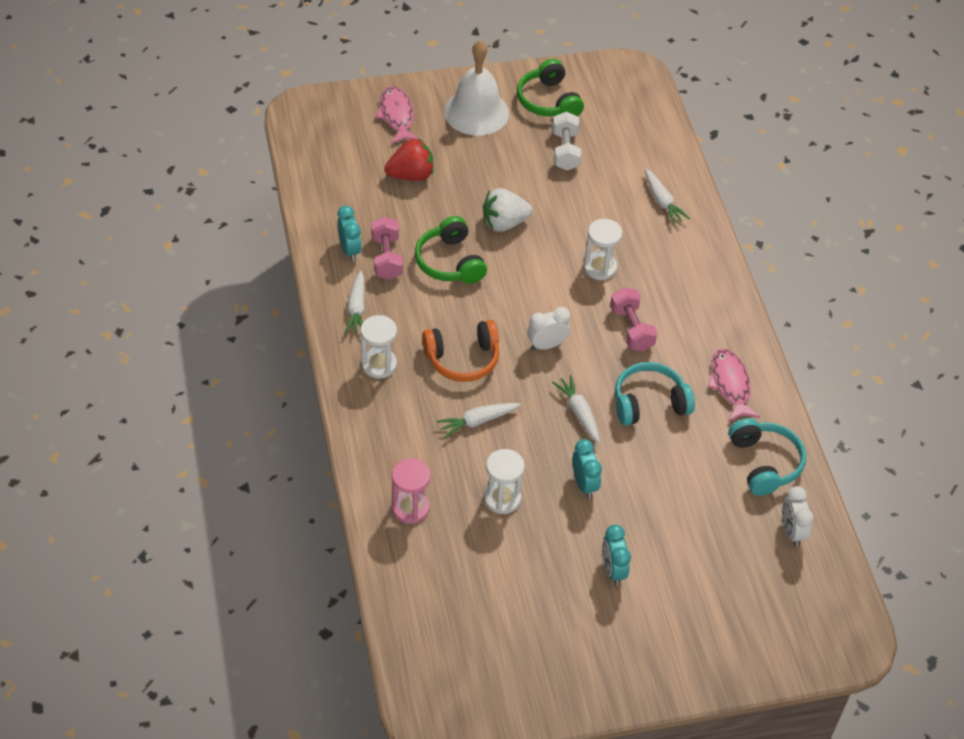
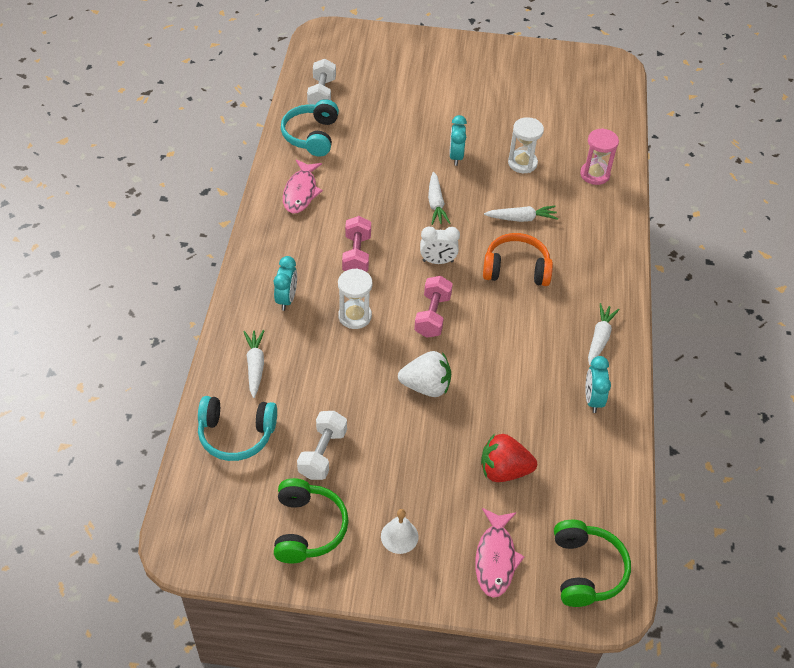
camera: 160 degrees left, 0 degrees up
(379, 365) = (591, 283): white hourglass -> none
(386, 258) = (557, 381): pink dumbbell -> pink dumbbell (432, 316)
(450, 262) = (496, 360): green headphones -> green headphones (586, 570)
(476, 112) = (399, 536): white bell -> white bell, size x0.47
(613, 570) = (461, 104): turquoise clock -> turquoise clock (286, 299)
(649, 403) = (375, 196): turquoise headphones -> turquoise headphones (236, 434)
(791, 532) = (322, 93): white clock -> white dumbbell

